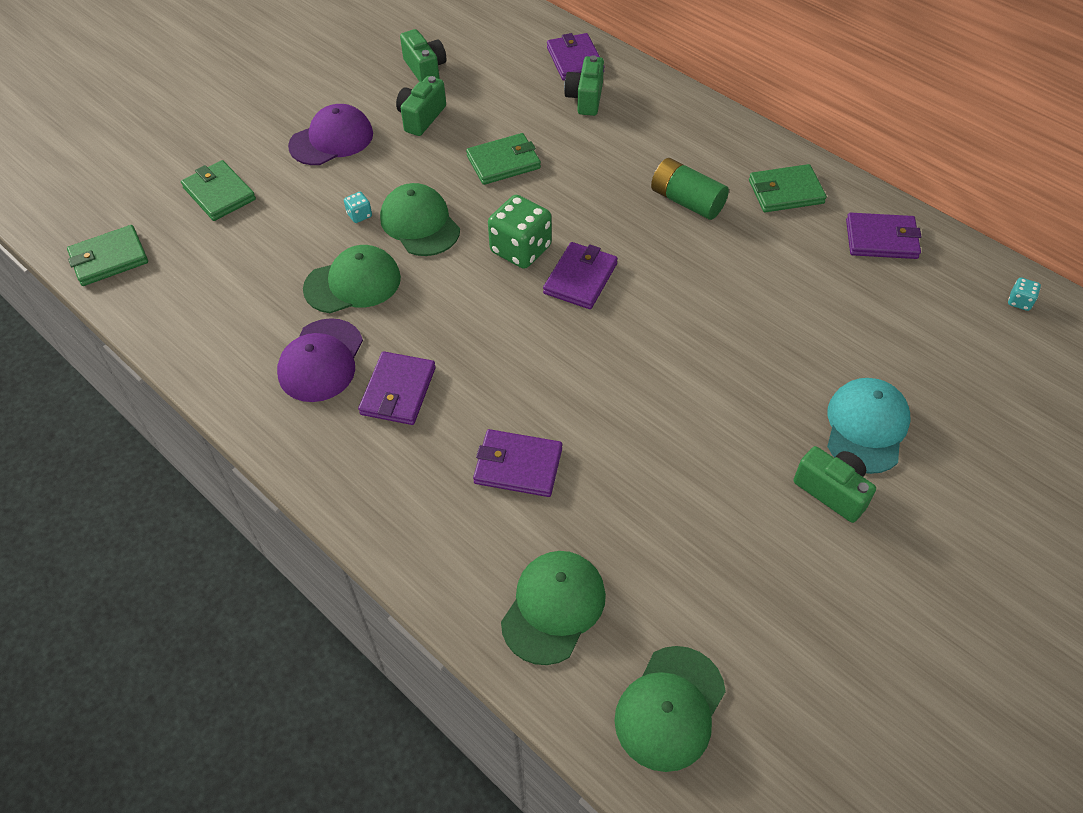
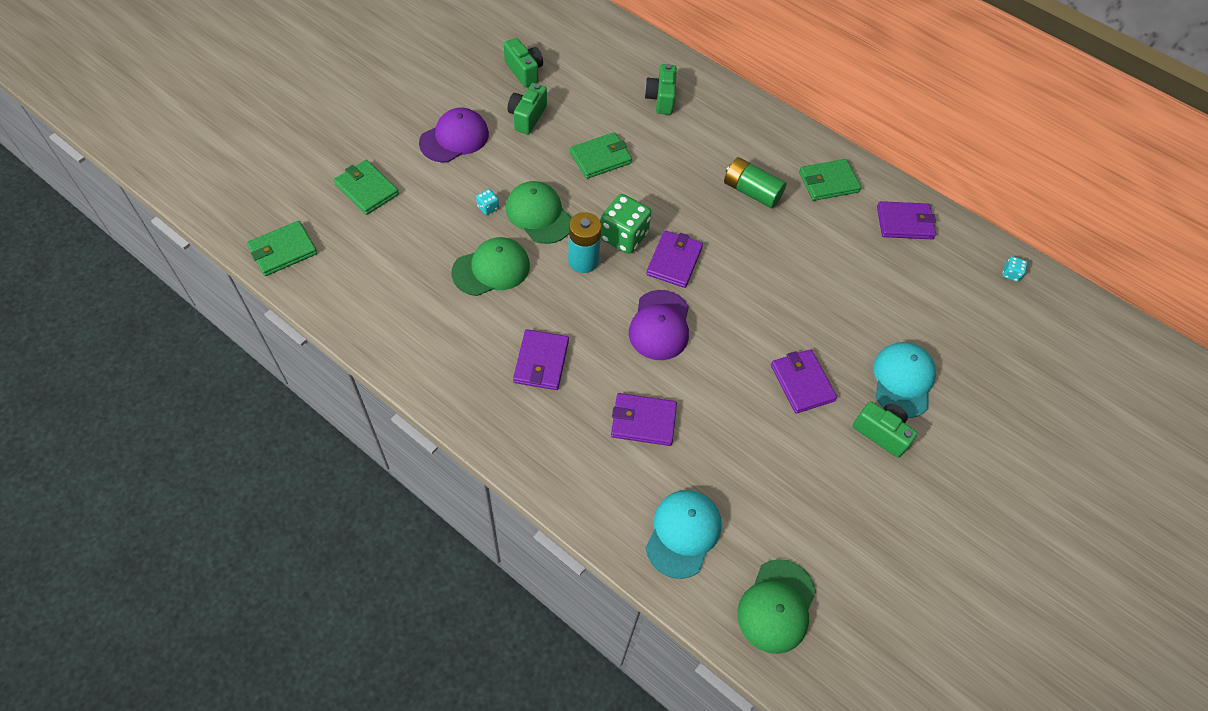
camera: 10 degrees left, 5 degrees up
(321, 360) = (475, 337): purple cap -> purple cap (660, 325)
(467, 276) = (583, 261): none -> turquoise battery
(553, 607) = (683, 533): green cap -> turquoise cap
(575, 60) = (648, 62): purple wallet -> purple wallet (802, 383)

